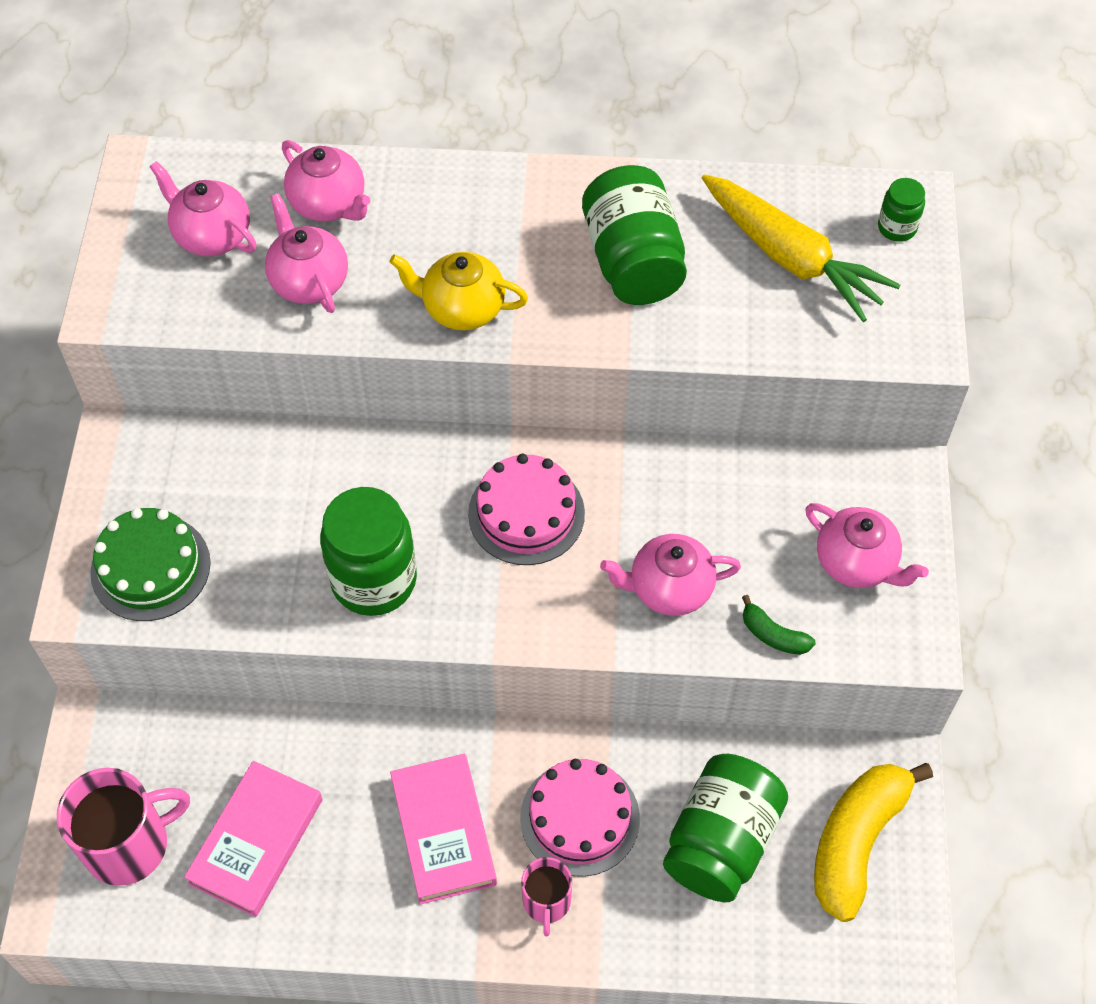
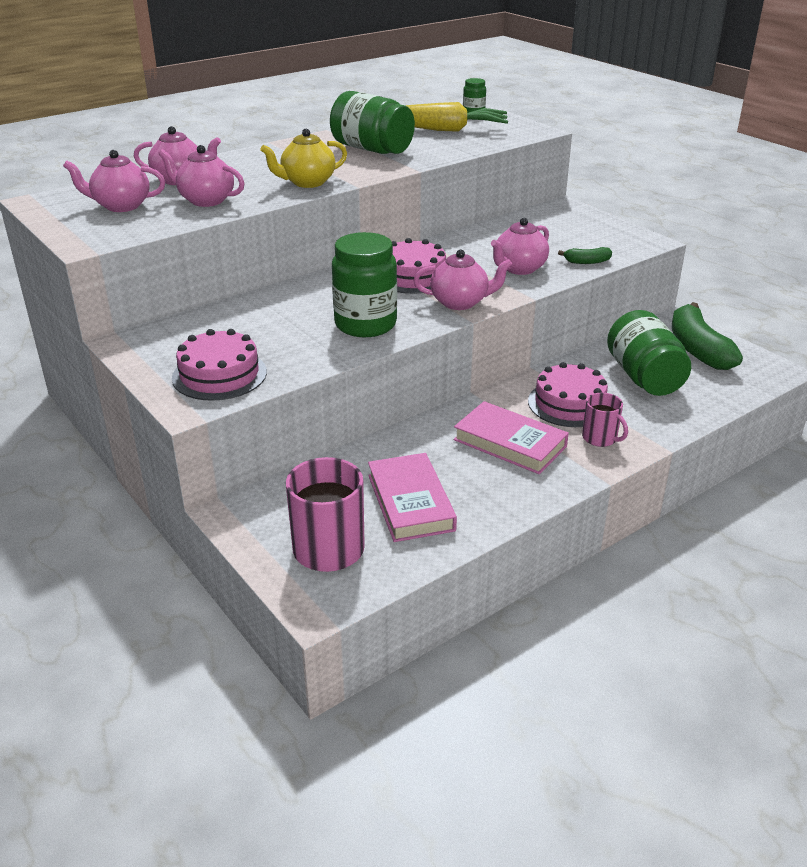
camera: 40 degrees left, 25 degrees down
(150, 567) = (219, 375): green cake -> pink cake
(856, 563) = (585, 232): pink teapot -> pink teapot (460, 302)
(856, 842) = (697, 349): yellow banana -> green banana

